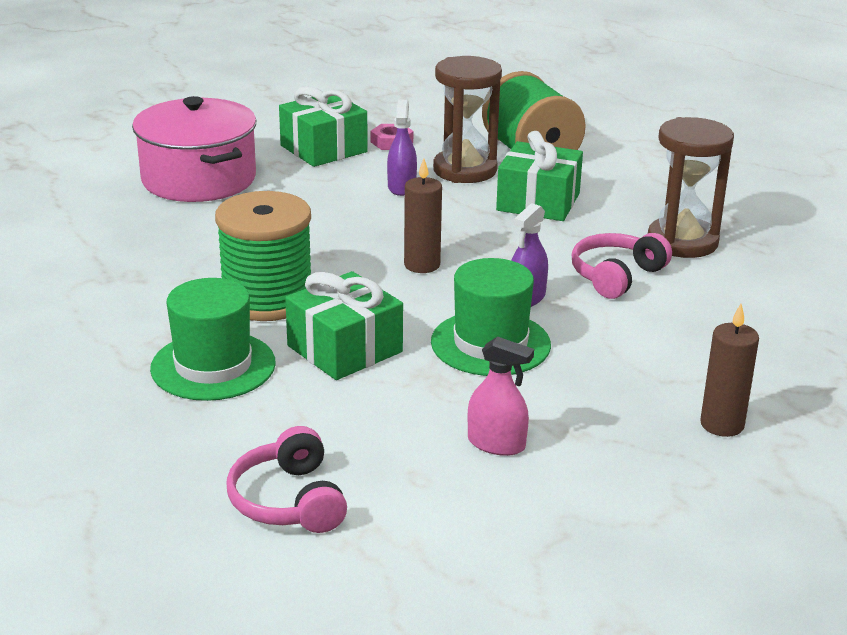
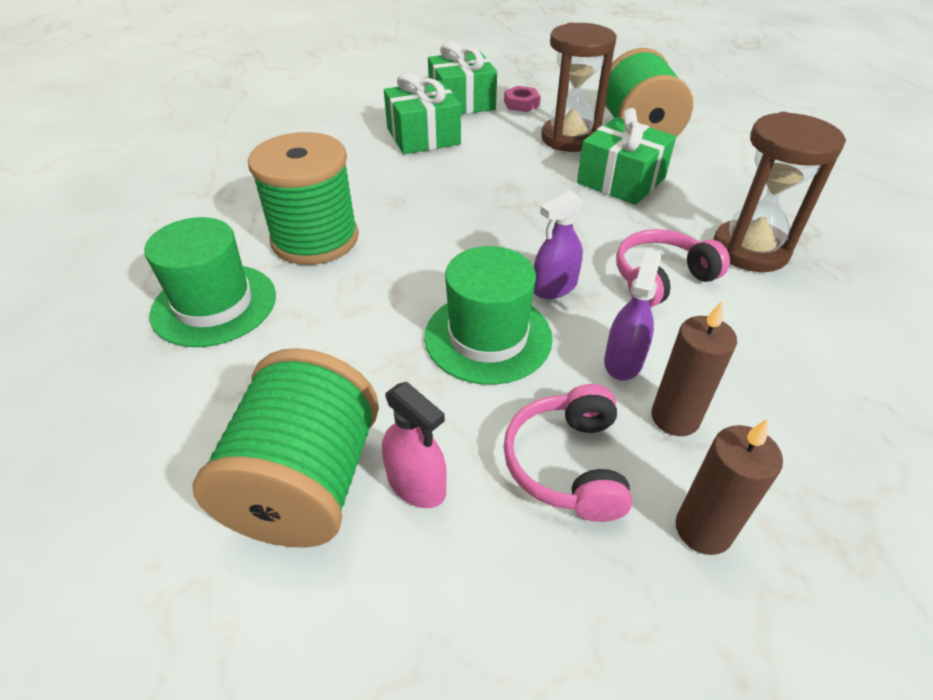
camera: 20 degrees right, 15 degrees up
(199, 179) = (345, 114): pink pot -> none
(288, 501) = (148, 507): pink headphones -> pink headphones (567, 464)
(344, 349) = (343, 311): green gift -> green gift (423, 136)
(401, 187) = (504, 146): purple spray bottle -> purple spray bottle (623, 361)
(408, 462) = (306, 484): none -> green spool
(422, 265) = (475, 229): brown candle -> brown candle (675, 418)

